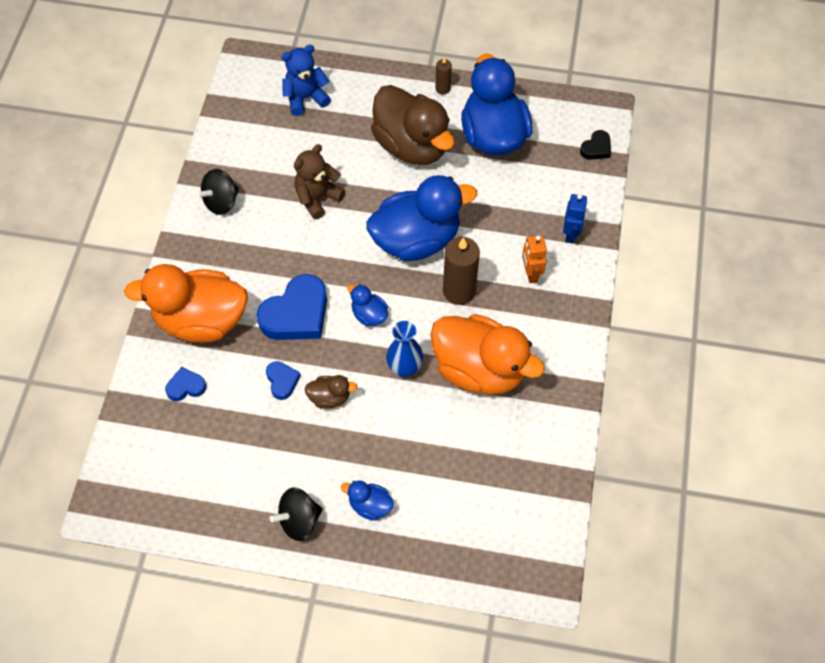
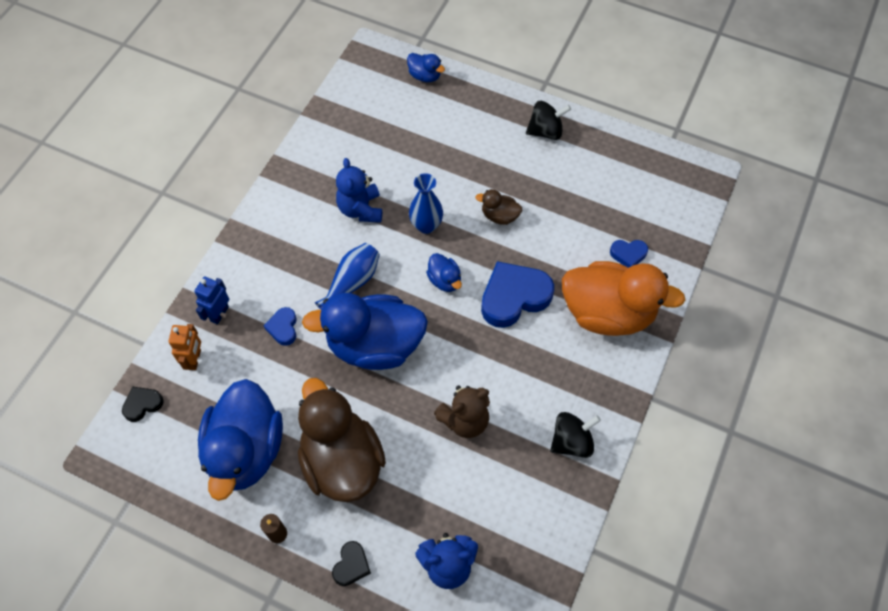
camera: 165 degrees left, 0 degrees up
(282, 381) = (539, 239): blue heart -> blue heart (283, 328)
(370, 505) = (486, 129): blue duck -> blue duck (425, 76)
(379, 82) = (351, 565): none -> black heart
(459, 291) = (352, 283): brown candle -> blue vase
(479, 369) = (360, 209): orange duck -> blue teddy bear
(530, 273) = (277, 283): orange robot -> orange robot (195, 359)

